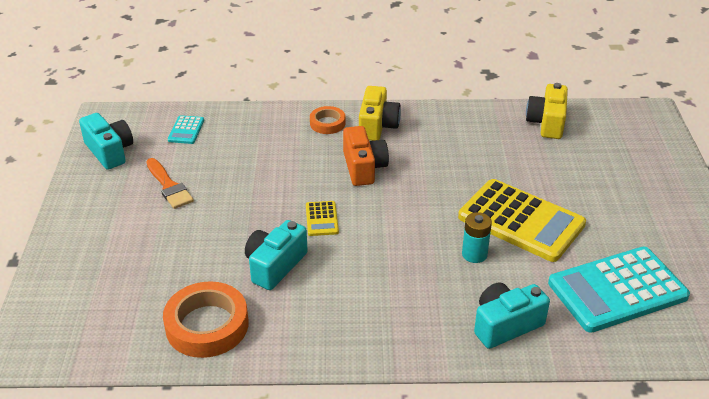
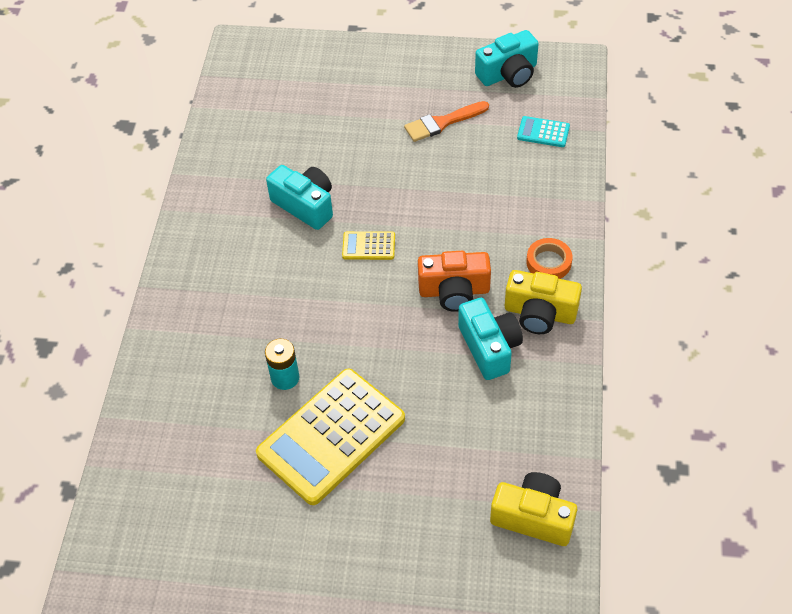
camera: 100 degrees right, 15 degrees up
(207, 325) = (239, 156): orange tape -> none
(505, 325) = (177, 386): turquoise camera -> turquoise camera (489, 347)
(617, 290) = (198, 507): turquoise calculator -> none

